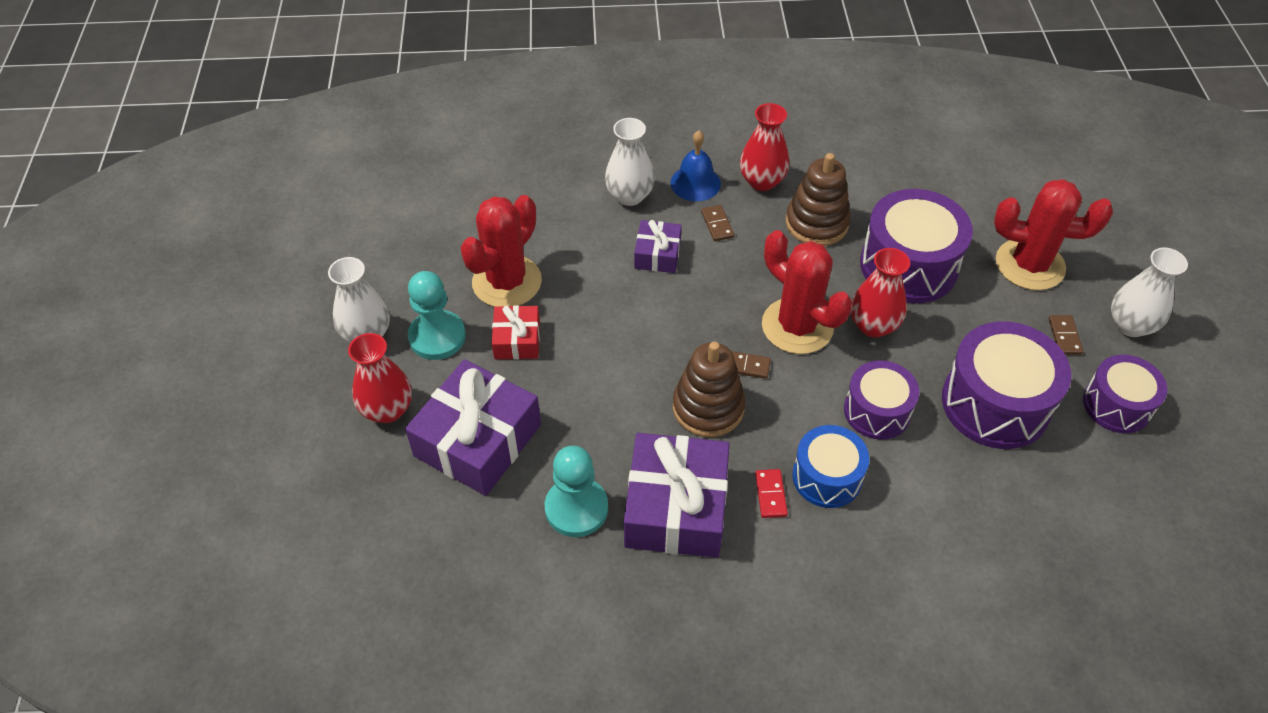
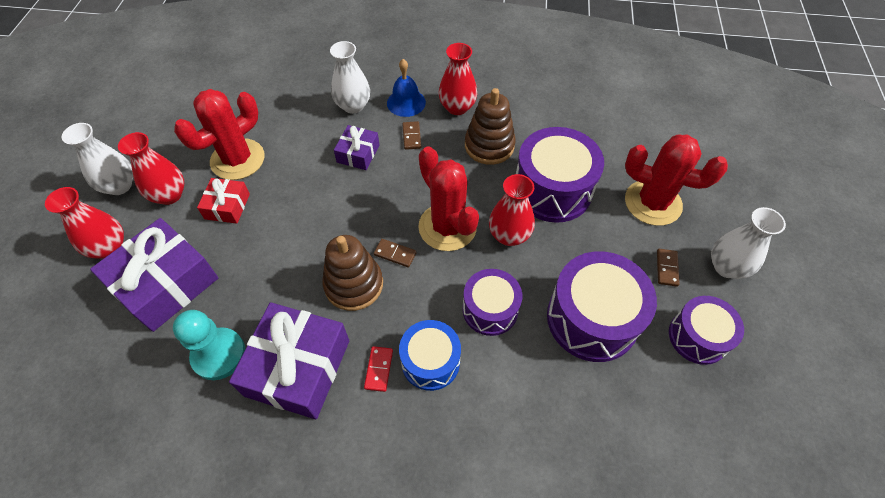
camera: 10 degrees right, 5 degrees up
(437, 337) = (169, 195): turquoise pawn -> red vase

